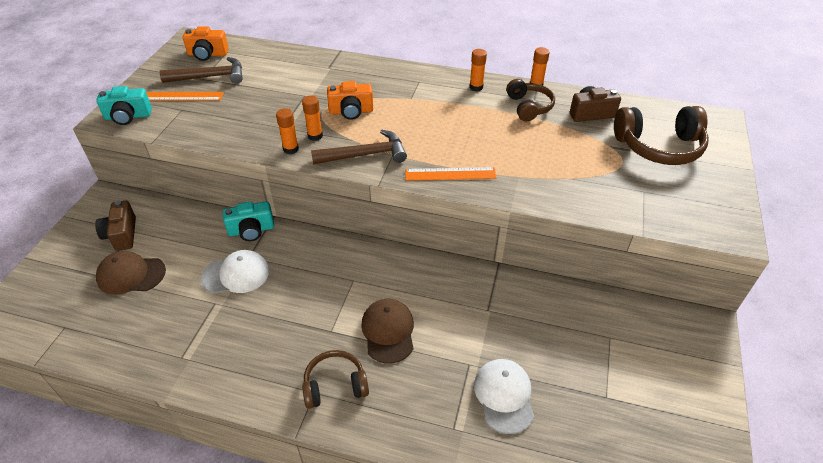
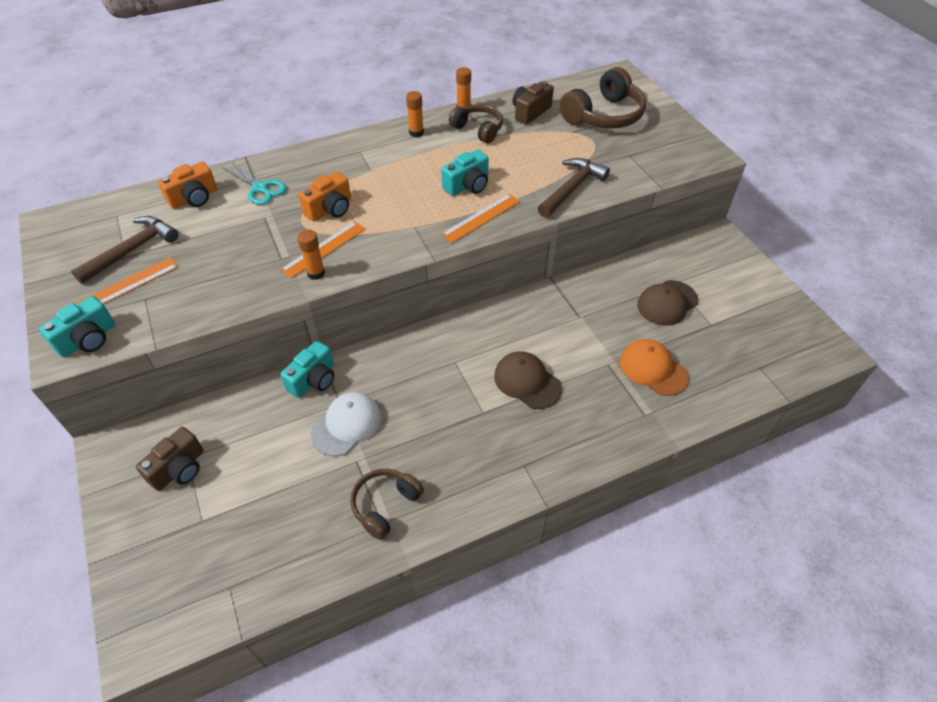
camera: 40 degrees left, 5 degrees up
(122, 234) = (179, 469): brown camera -> brown camera turned 90 degrees counterclockwise
(131, 275) = (240, 495): brown cap -> brown cap (667, 303)
(207, 54) = (96, 229): orange camera -> orange camera (194, 198)
(315, 136) = (324, 249): orange glue stick -> orange ruler
(324, 75) = (260, 188): none -> turquoise scissors
(335, 385) = (533, 448): brown headphones -> brown headphones (385, 505)
(365, 155) = (391, 241): brown hammer -> brown hammer (572, 188)
(469, 144) = (467, 185): none -> turquoise camera
(504, 396) = (653, 369): white cap -> orange cap

